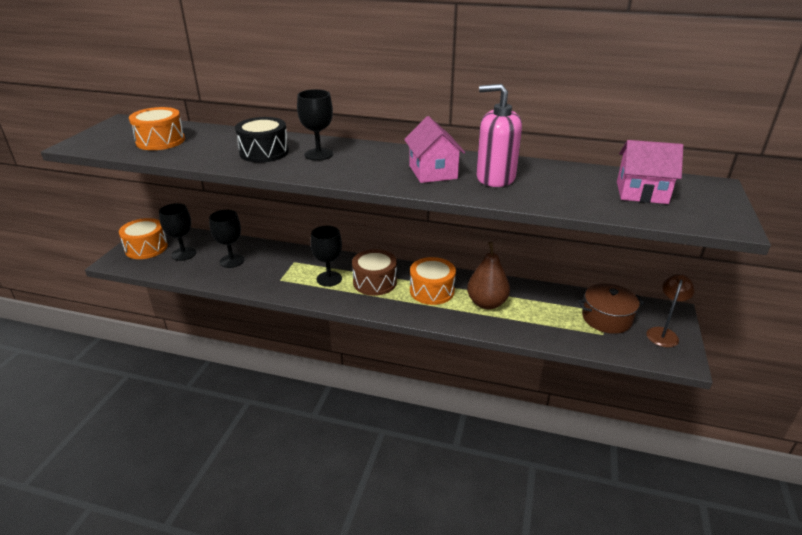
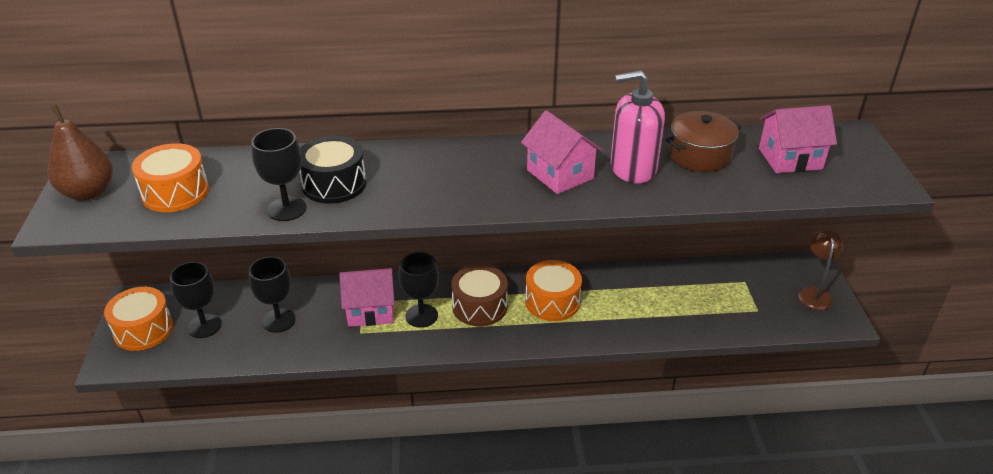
camera: 20 degrees left, 5 degrees up
(296, 268) = (370, 310): none -> pink house
(318, 154) = (406, 174): black goblet -> black goblet (287, 209)
(487, 303) = (621, 303): brown pear -> brown pear (88, 192)
(606, 318) = (753, 290): brown pot -> brown pot (699, 155)

